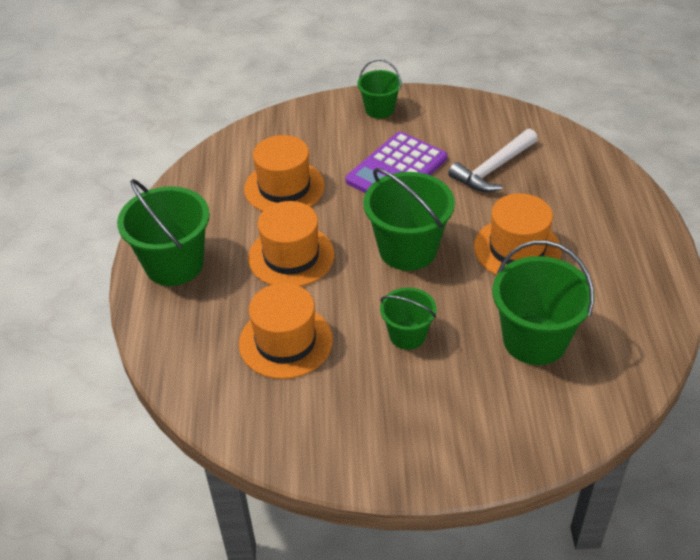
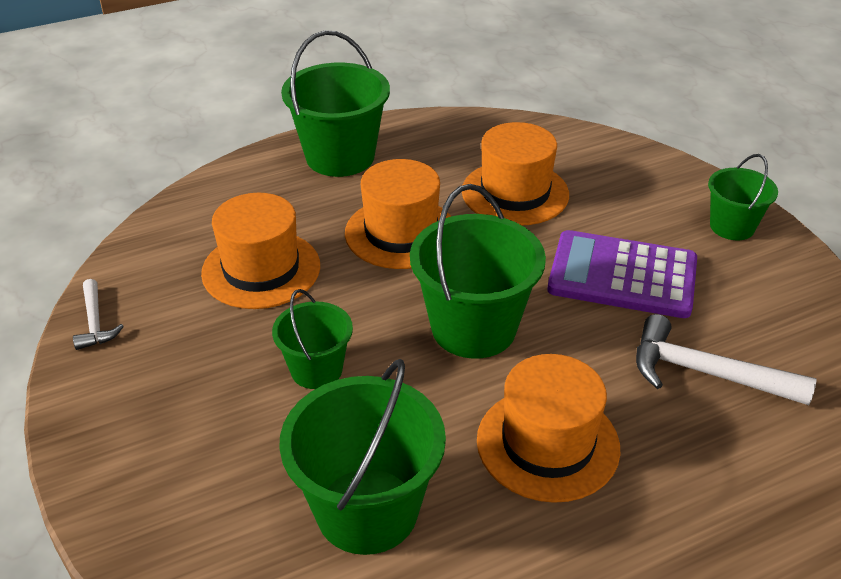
camera: 65 degrees right, 5 degrees down
(290, 453) = (95, 322): none -> white hammer

